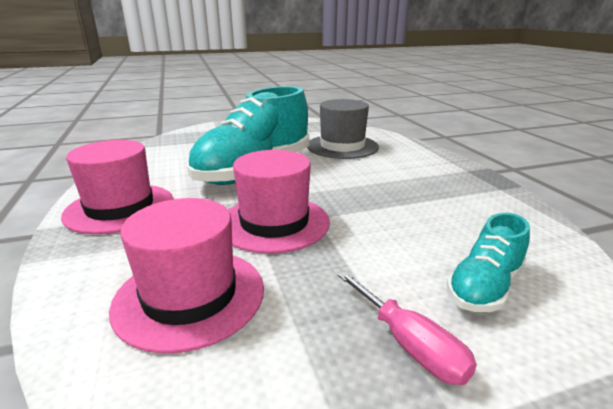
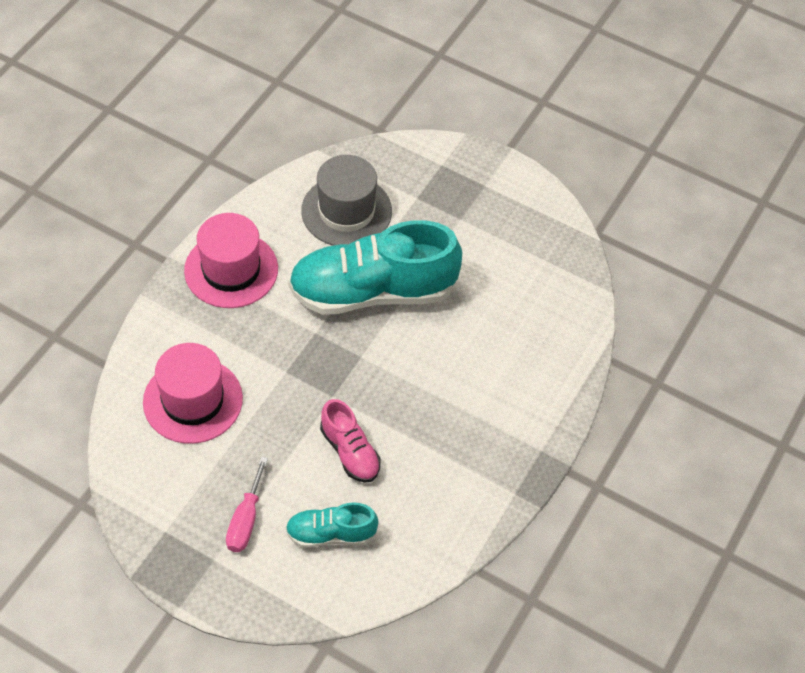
camera: 45 degrees right, 30 degrees up
(274, 223) = (301, 377): pink hat -> none
(342, 146) = (505, 313): grey hat -> grey hat (346, 211)
(386, 233) = (350, 451): none -> pink shoe

